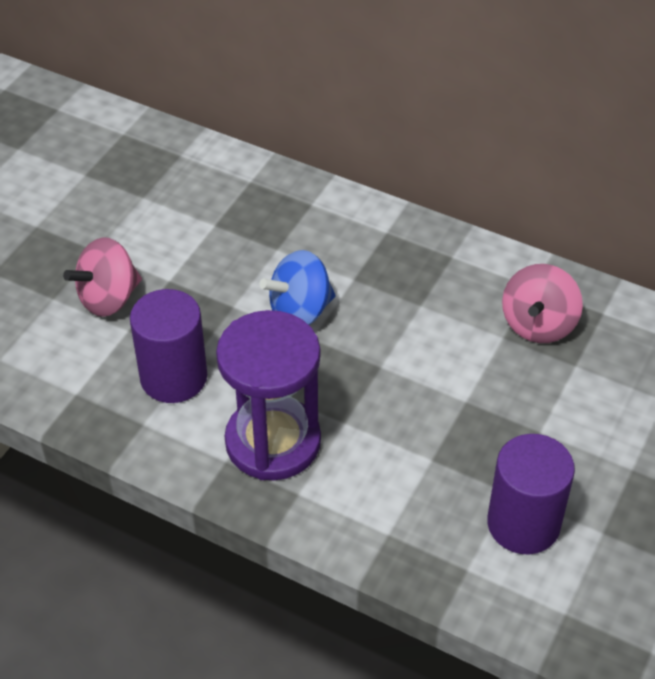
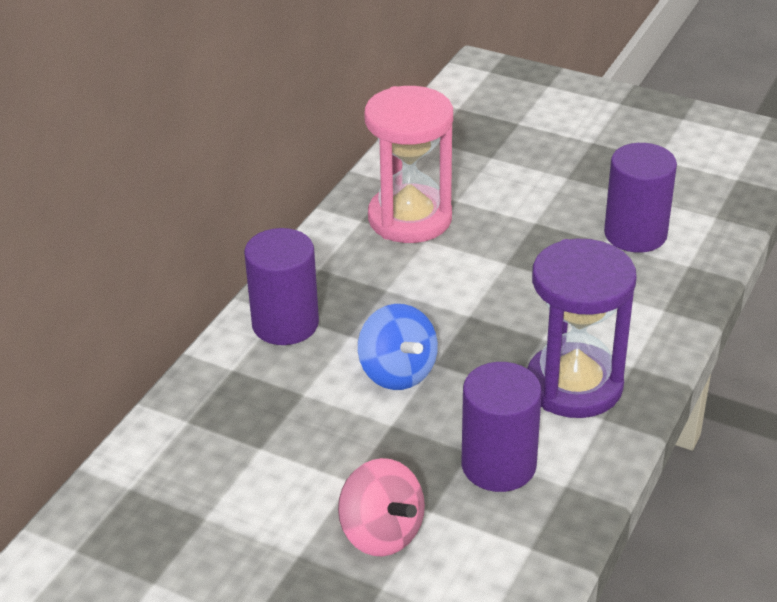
camera: 90 degrees left, 10 degrees down
(370, 235) = (285, 324): none -> purple cylinder
(538, 324) = (410, 218): pink spinning top -> pink hourglass

